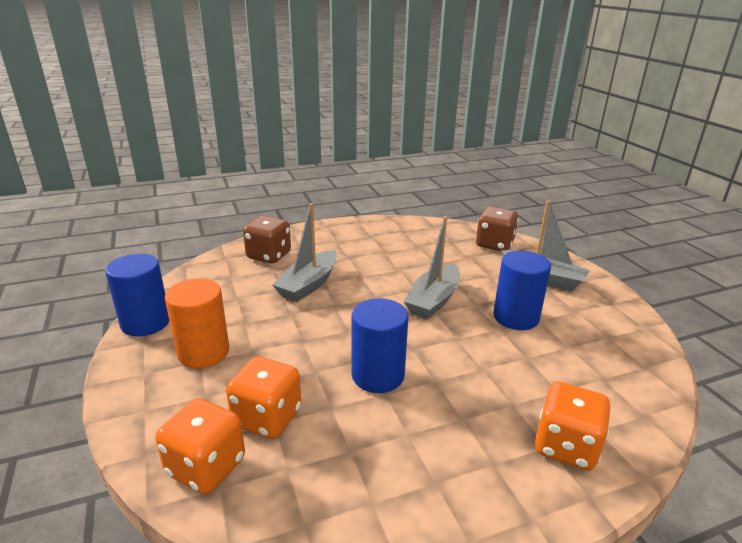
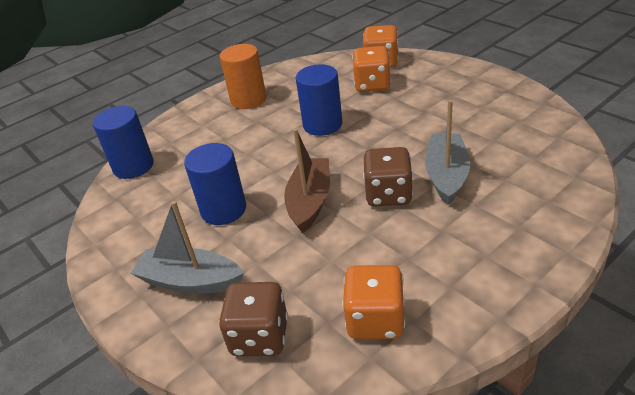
camera: 165 degrees right, 10 degrees up
(145, 323) = (529, 98): blue cylinder -> blue cylinder (133, 166)
(203, 352) = (456, 98): orange cylinder -> orange cylinder (248, 100)
(269, 255) = (535, 196): brown dice -> brown dice (388, 195)
(433, 300) = (310, 201): grey boat -> brown boat
(566, 446) = (192, 127): orange dice -> orange dice (375, 320)

